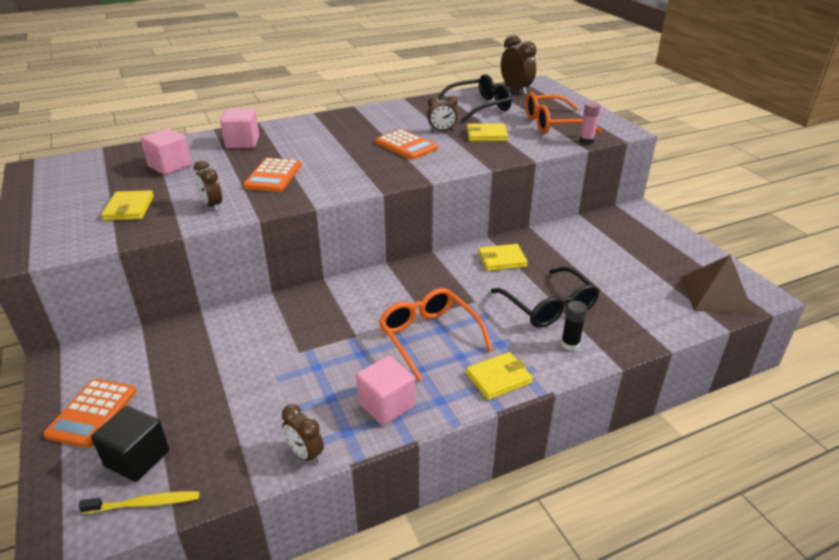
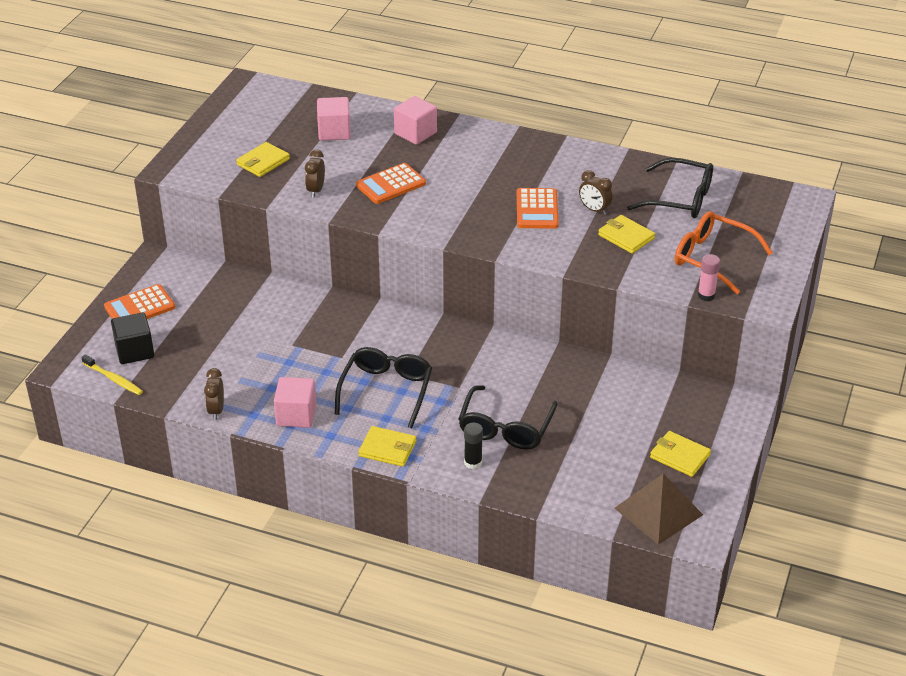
camera: 45 degrees right, 5 degrees up
(429, 337) = (386, 390): orange glasses -> black glasses
(502, 260) = (535, 368): yellow wallet -> yellow wallet (680, 456)
(516, 90) = (759, 196): brown clock -> none

